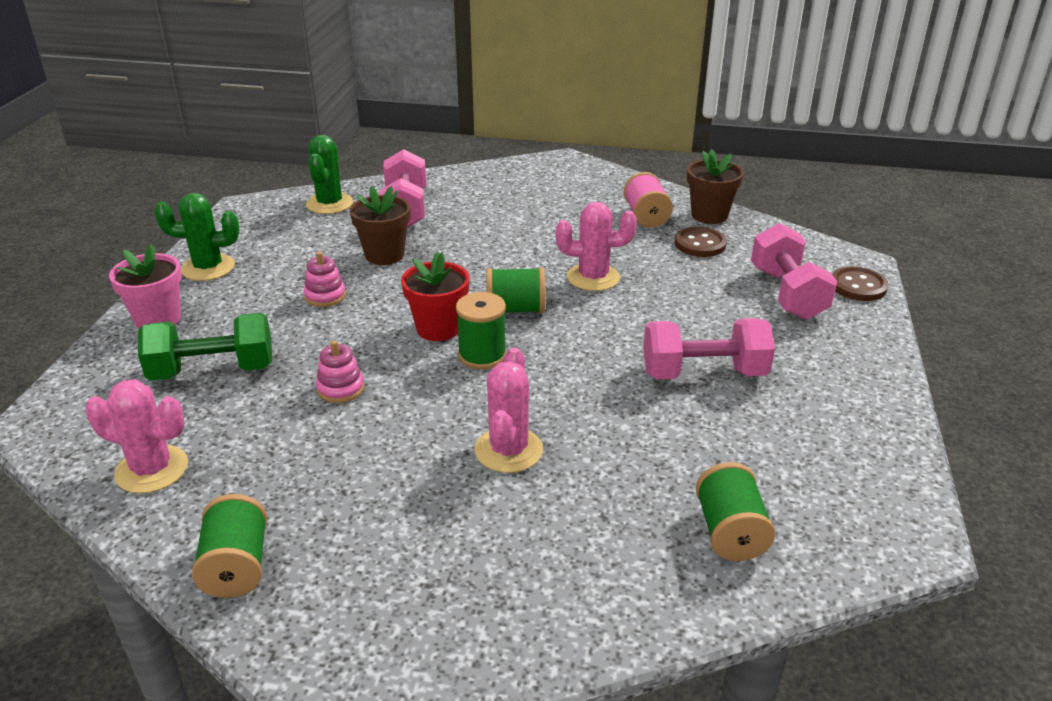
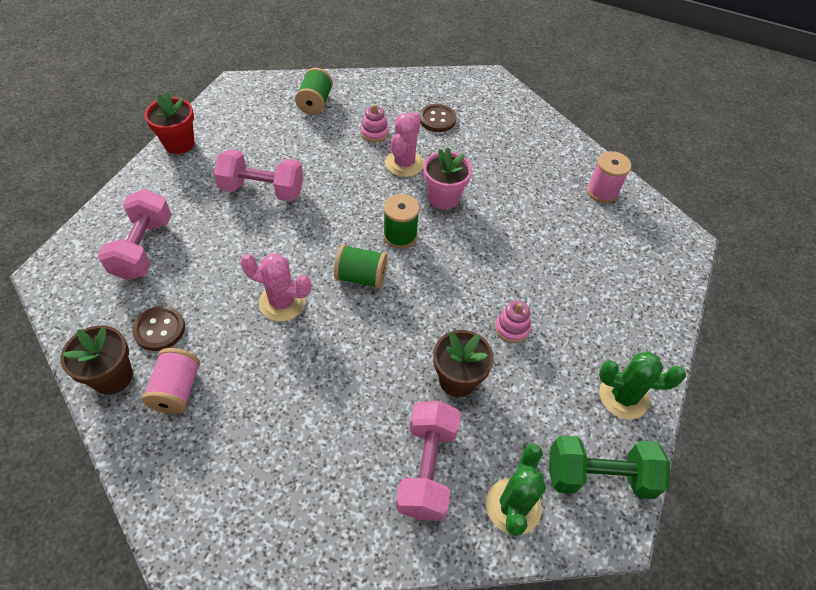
camera: 170 degrees left, 20 degrees up
(152, 469) = (602, 192): pink cactus -> pink spool
(158, 319) = (644, 327): pink flower pot -> pink flower pot (443, 198)
(213, 371) = (586, 260): green dumbbell -> green dumbbell (599, 476)
(236, 566) = (545, 133): green spool -> none
(340, 389) = (498, 226): pink stacking toy -> pink stacking toy (374, 133)
(438, 328) = (425, 269): red flower pot -> red flower pot (179, 144)
(858, 286) = (81, 244): brown button -> brown button (437, 119)

